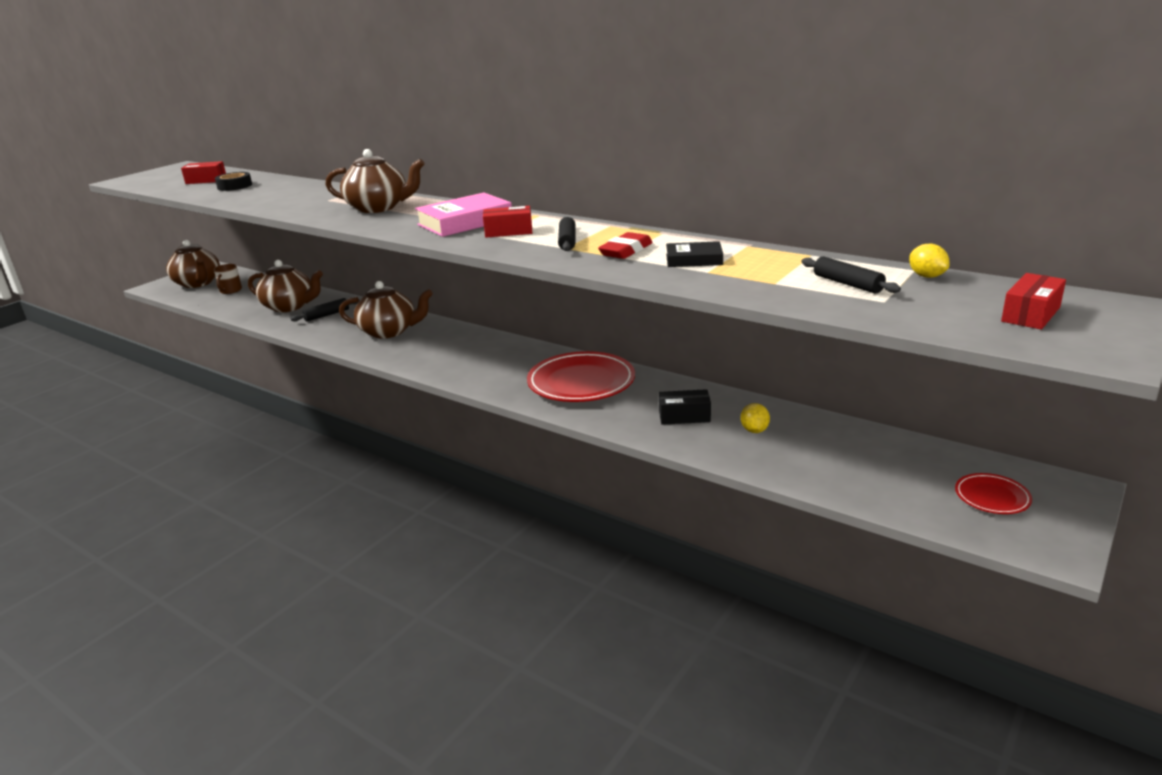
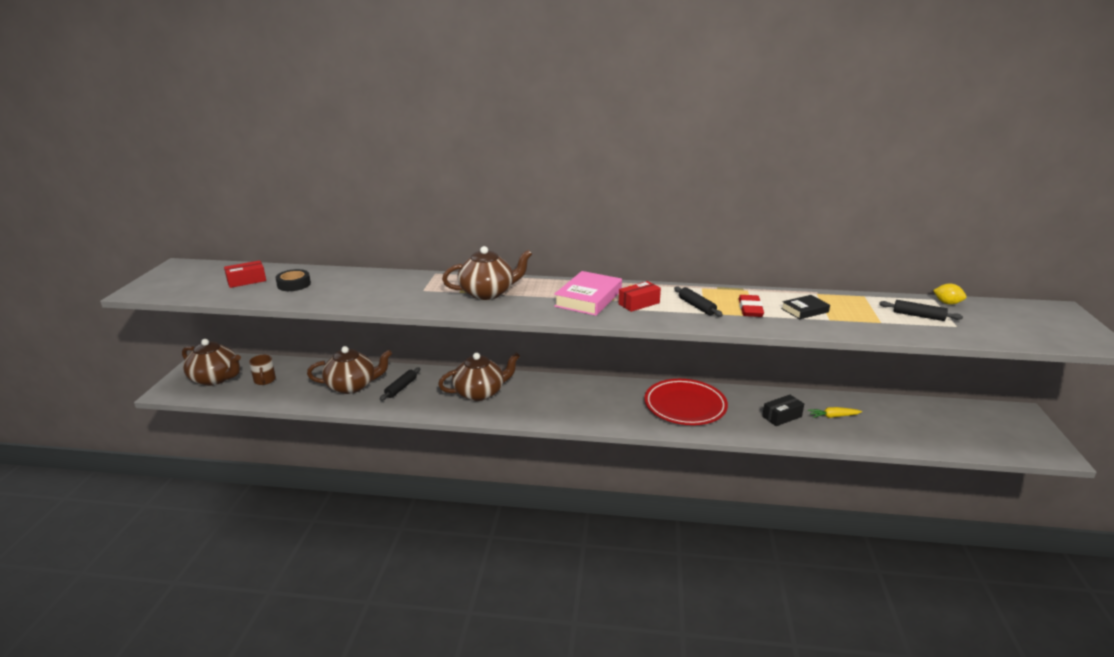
camera: 30 degrees left, 0 degrees up
(754, 430) = (833, 416): yellow lemon -> yellow carrot
(992, 497) = (995, 429): red plate -> none
(1030, 314) = (1033, 322): red box -> none

